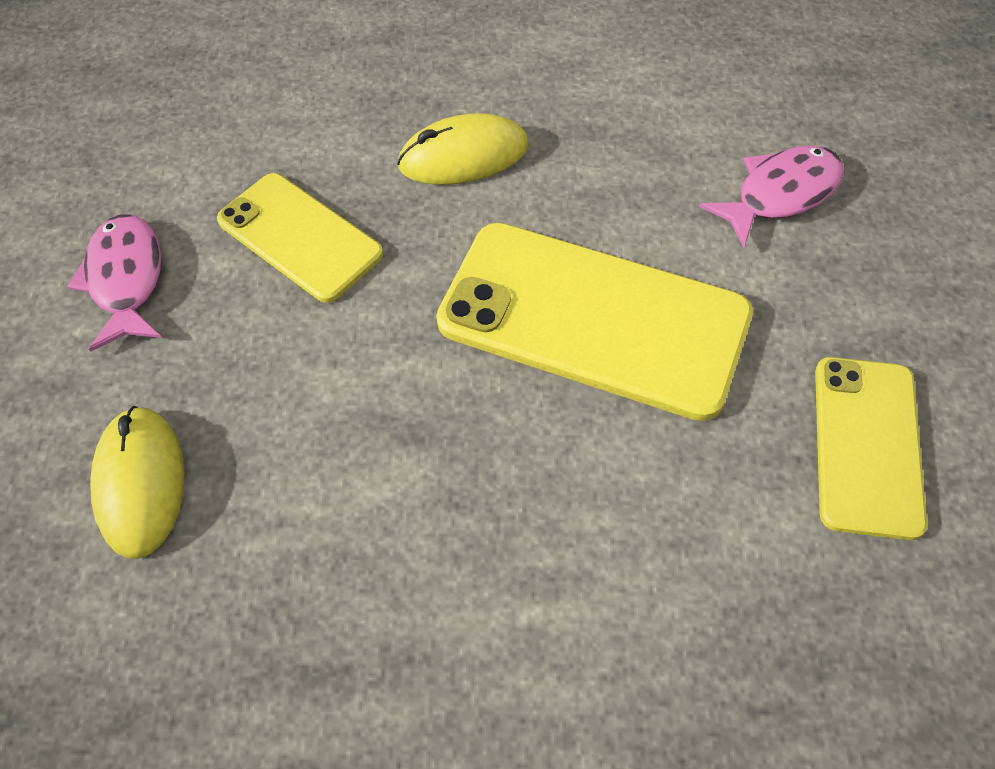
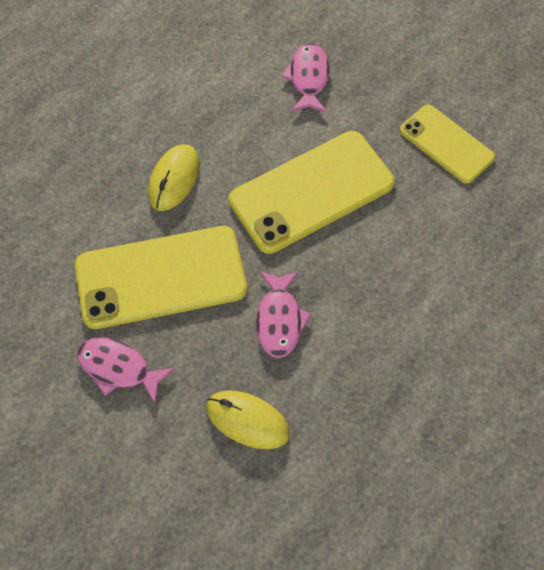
camera: 55 degrees left, 5 degrees up
(299, 237) = (161, 277): yellow phone -> yellow phone, size x1.66
(340, 417) = (279, 320): none -> pink fish

